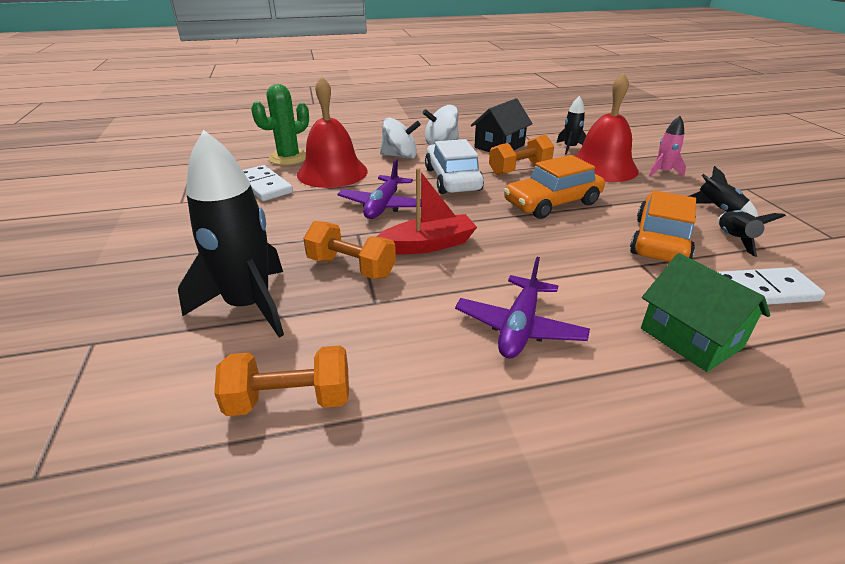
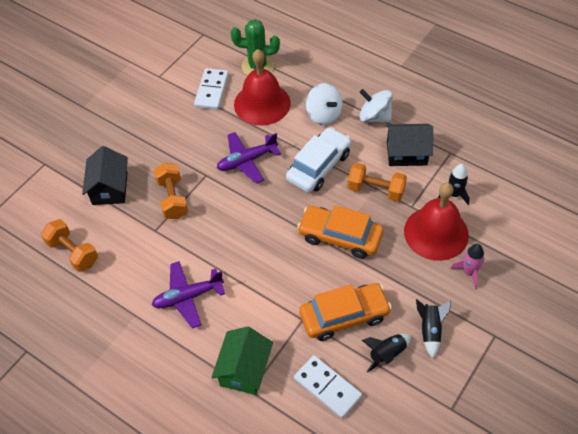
camera: 50 degrees right, 20 degrees up
(249, 305) = (110, 188): black rocket -> black house
(428, 245) = (225, 213): red boat -> none

